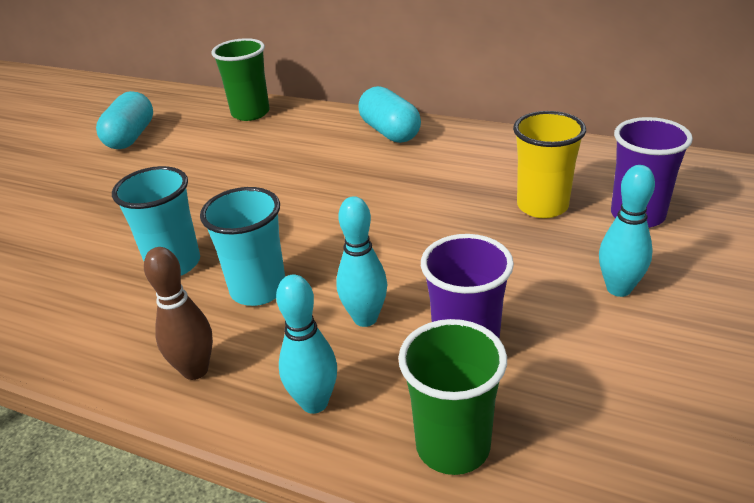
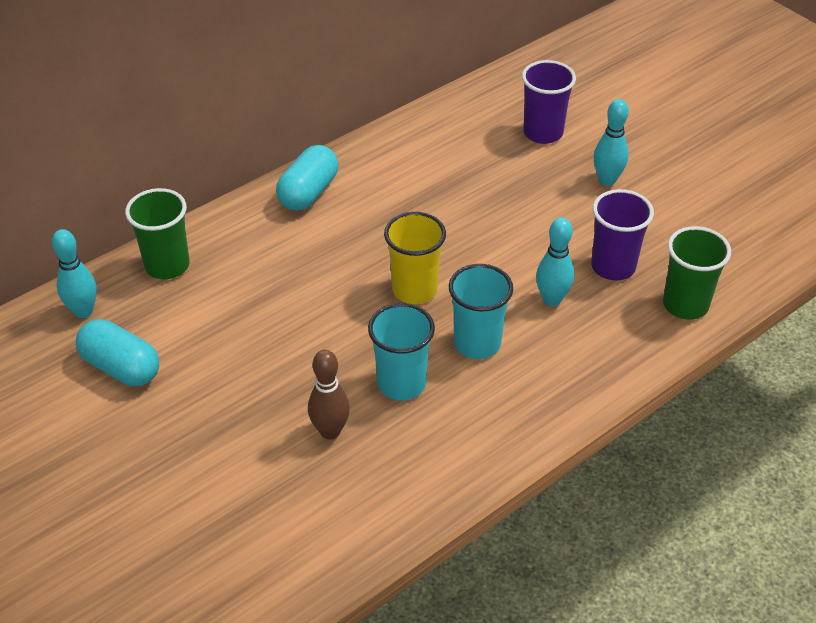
camera: 65 degrees left, 10 degrees up
(195, 370) = (544, 400): brown bowling pin -> brown bowling pin (330, 431)
(314, 403) = (615, 350): turquoise bowling pin -> turquoise bowling pin (83, 311)
(390, 132) = (308, 192): turquoise capsule -> turquoise capsule turned 60 degrees counterclockwise
(542, 206) = (495, 166): yellow cup -> yellow cup (414, 290)

